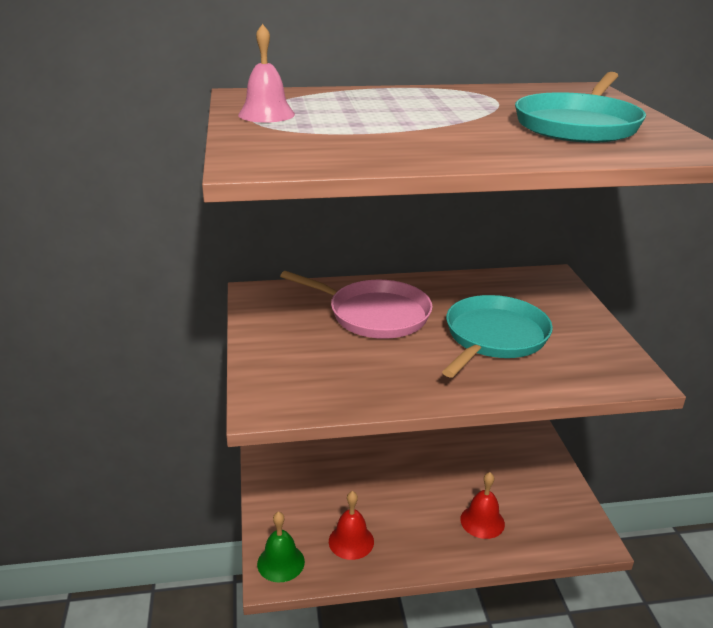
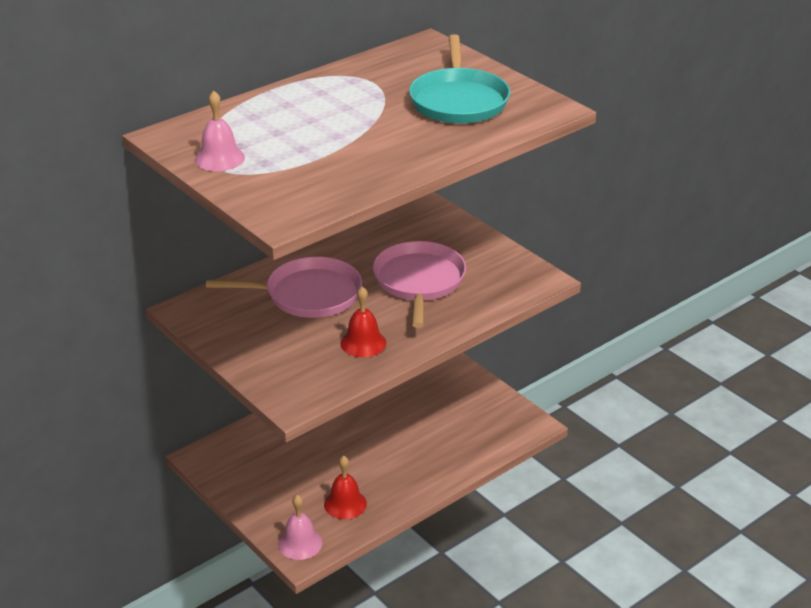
camera: 30 degrees left, 5 degrees up
(281, 562) = (300, 543): green bell -> pink bell
(482, 521) = (439, 445): red bell -> red bell (363, 343)
(494, 337) = (419, 281): turquoise pan -> pink pan

